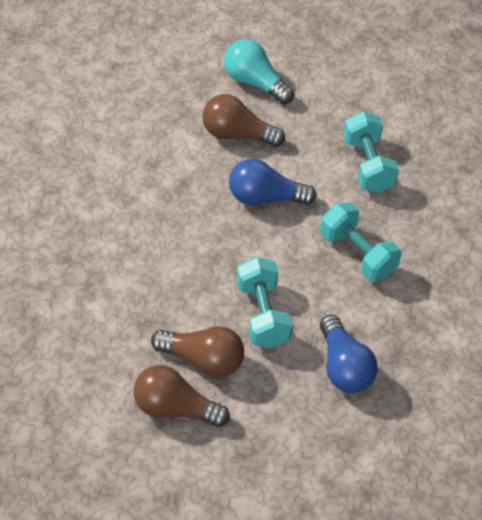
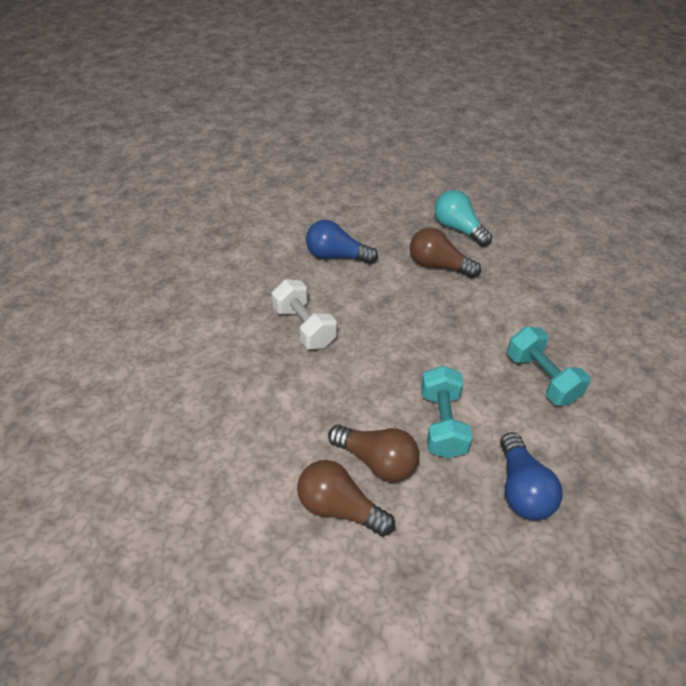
camera: 15 degrees right, 5 degrees down
(100, 228) = (304, 327): none -> white dumbbell
(265, 197) = (457, 318): blue light bulb -> blue light bulb (337, 256)
(367, 165) = (555, 301): turquoise dumbbell -> none

